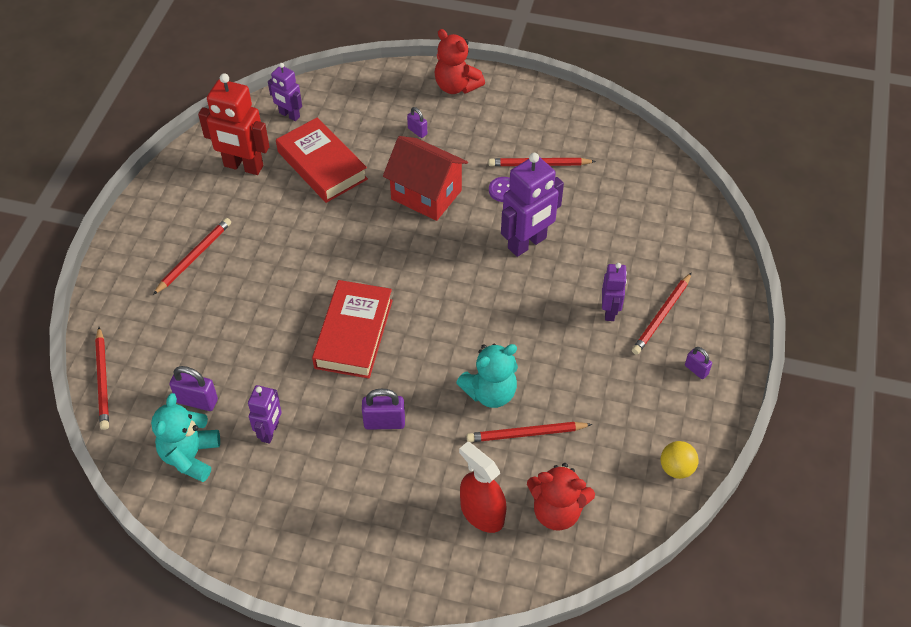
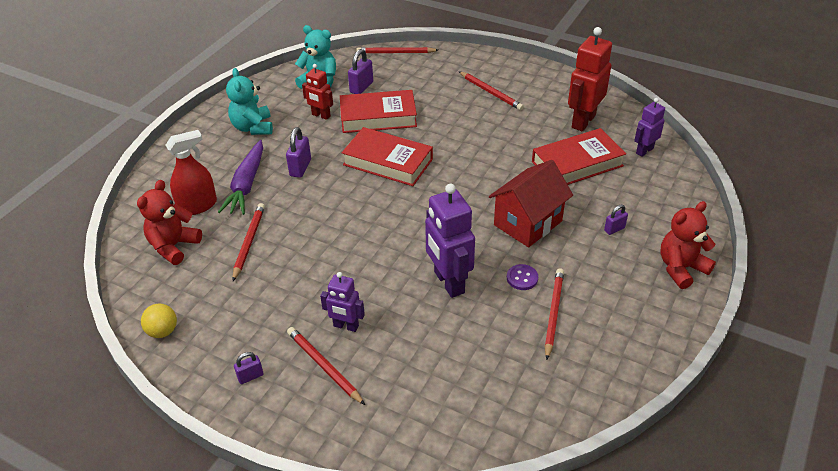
camera: 105 degrees right, 10 degrees down
(264, 365) = (378, 117): none -> red book
(270, 432) = (321, 115): purple robot -> red robot
(429, 472) = (247, 184): none -> purple carrot
(490, 392) = (297, 228): turquoise teddy bear -> turquoise teddy bear (253, 127)

